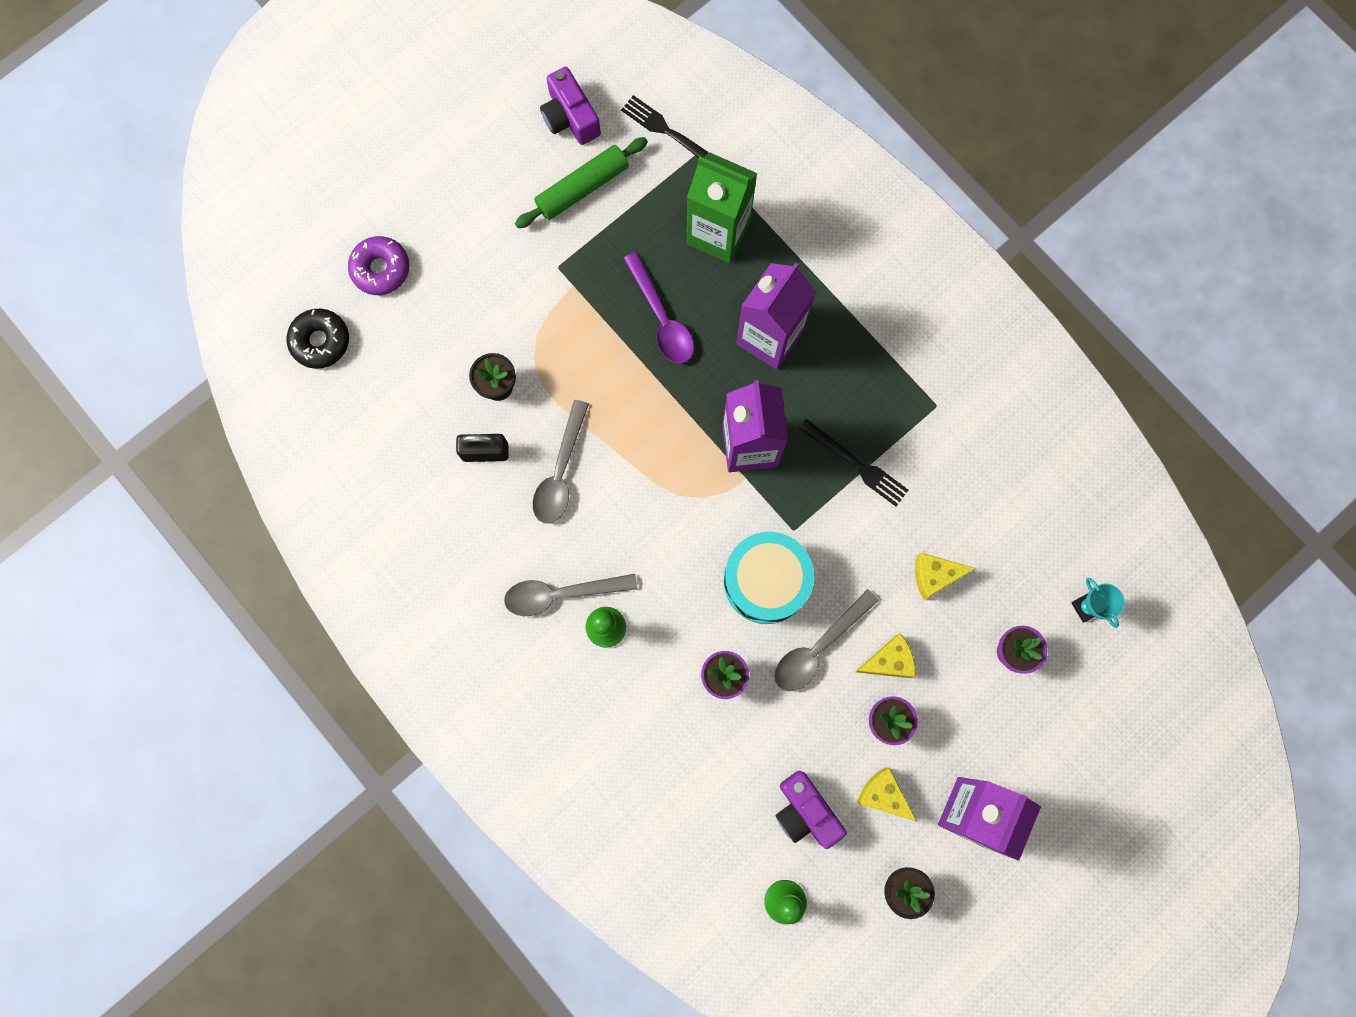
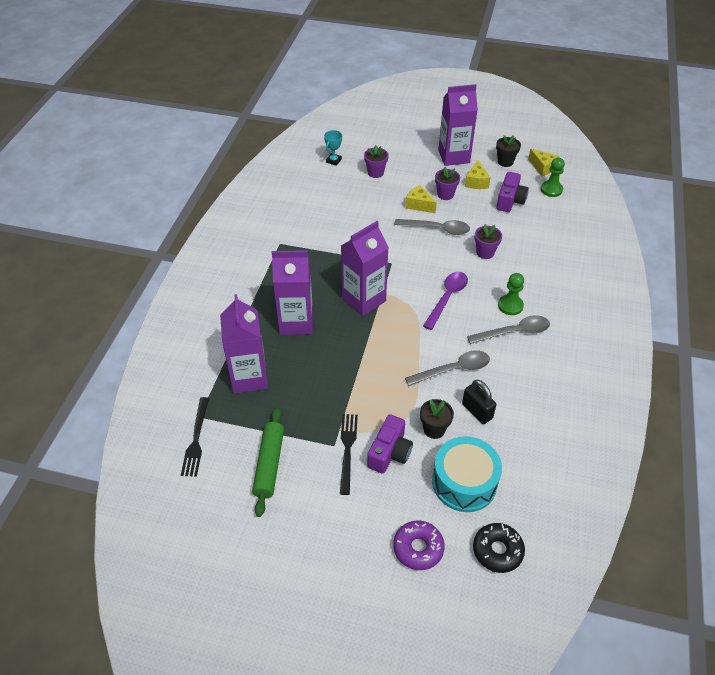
camera: 125 degrees left, 30 degrees down
(561, 594) = (514, 332): grey spoon -> grey spoon turned 60 degrees counterclockwise
(570, 117) = (221, 503): purple camera -> purple camera (390, 452)
(582, 188) = (269, 464): green rolling pin -> green rolling pin turned 75 degrees clockwise
(661, 318) = (324, 375): purple spoon -> purple spoon (447, 298)
(718, 233) = (249, 377): green carton -> purple carton
(766, 581) = (425, 260): turquoise drum -> turquoise drum (464, 482)
(856, 464) = (336, 257): black fork -> black fork (347, 450)
(935, 576) = (365, 208): yellow cheese -> yellow cheese (542, 167)

